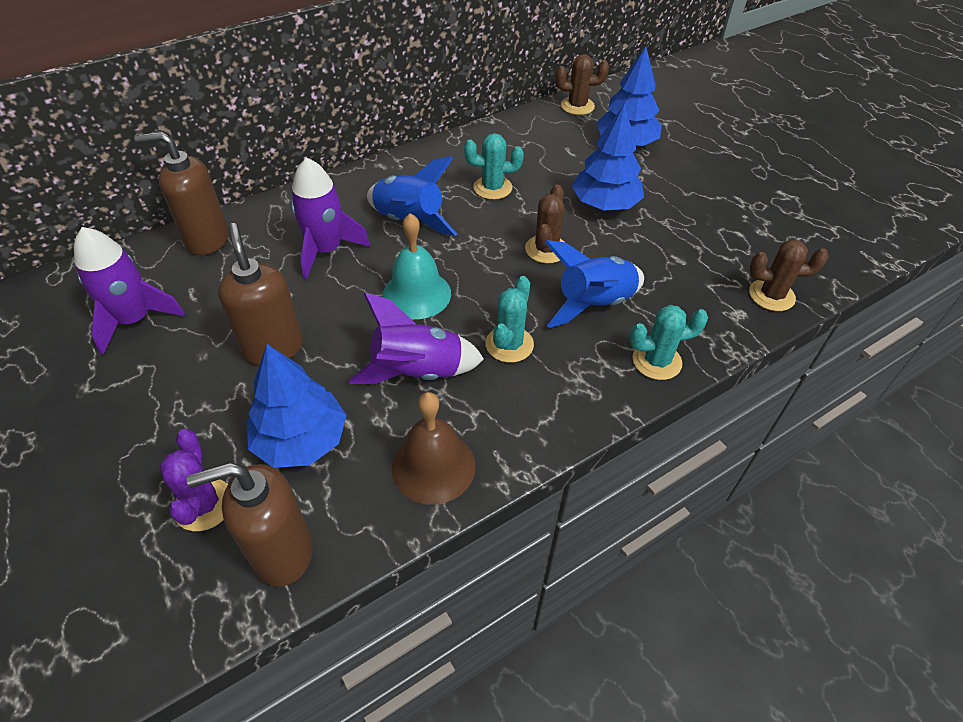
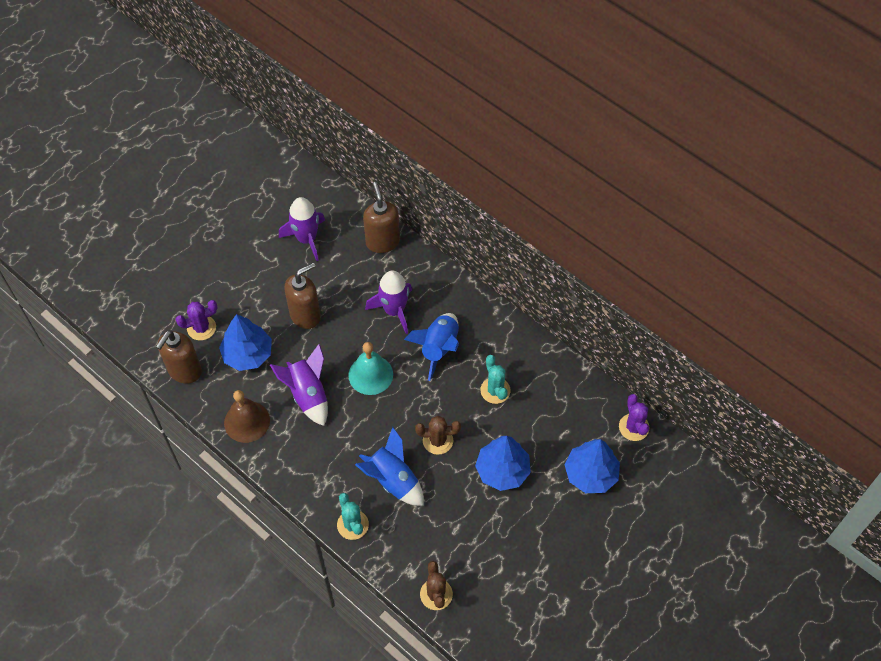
camera: 75 degrees right, 10 degrees up
(282, 552) = (184, 371): brown soap dispenser -> brown soap dispenser turned 120 degrees counterclockwise
(509, 344) = (343, 438): turquoise cactus -> none
(577, 106) = (633, 427): brown cactus -> purple cactus

